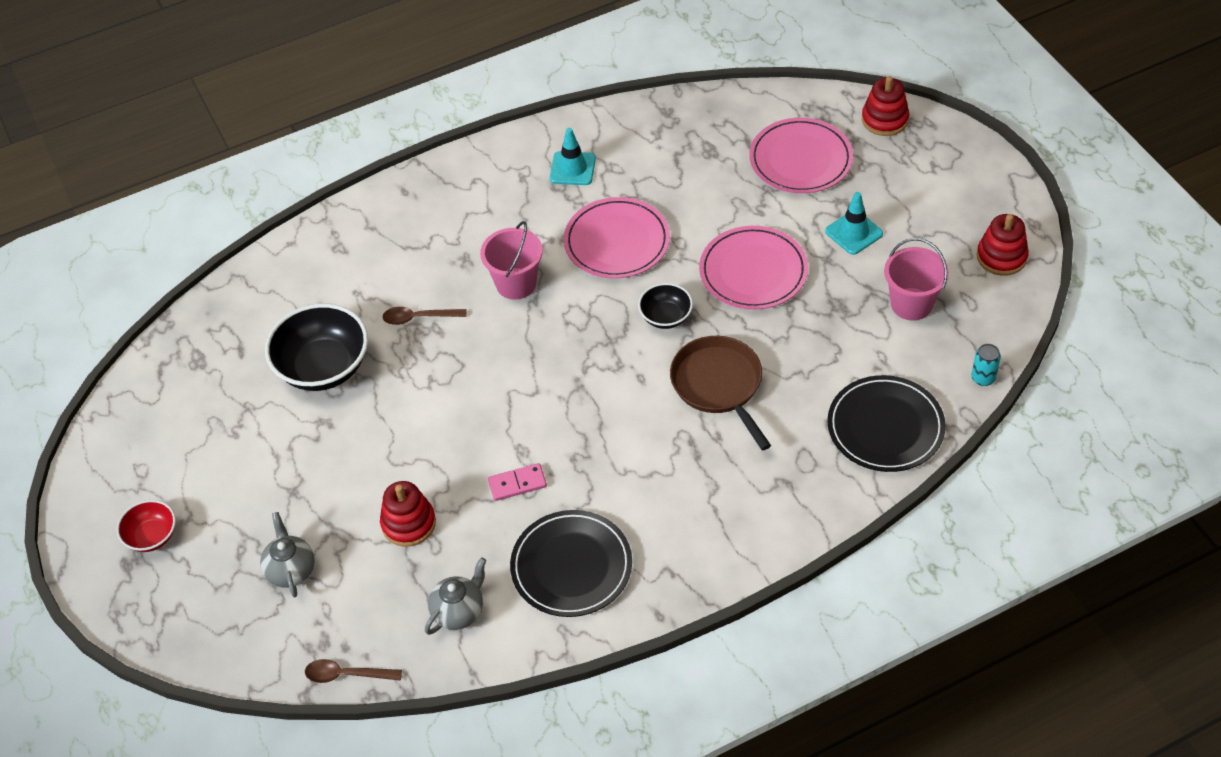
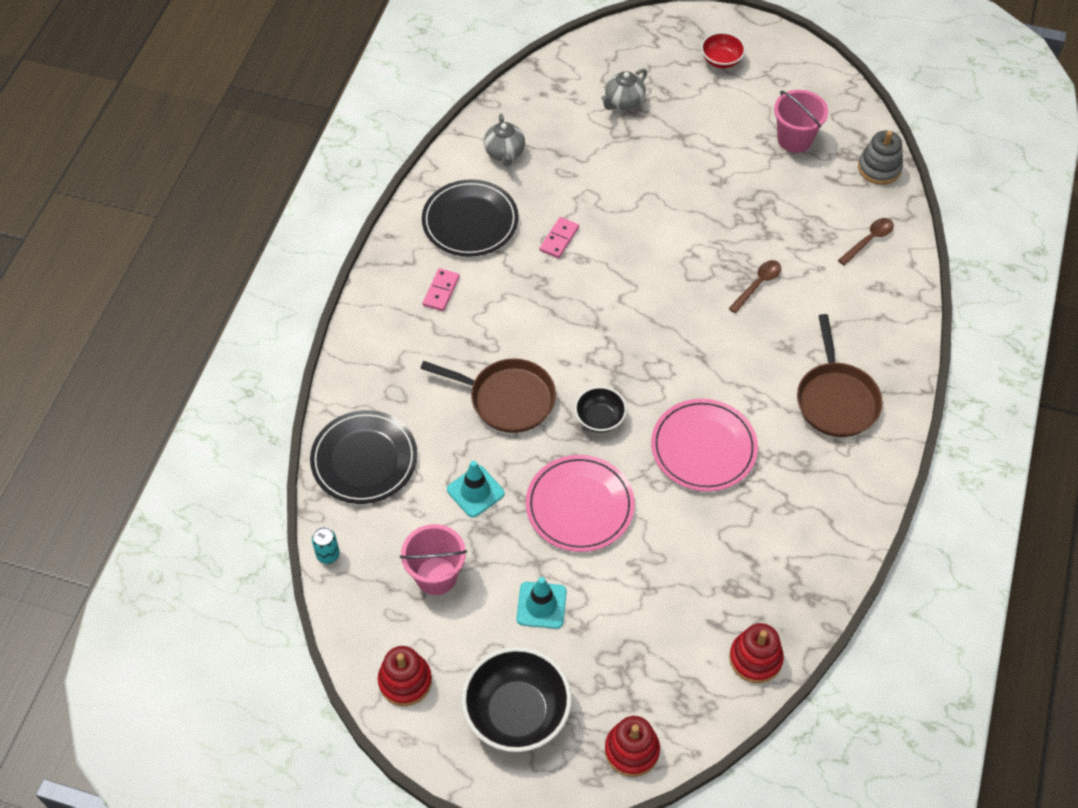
camera: 130 degrees right, 5 degrees up
(194, 329) = (879, 168): none -> grey stacking toy
(291, 570) = (623, 102): grey teapot -> grey teapot turned 105 degrees clockwise
(323, 367) = (768, 209): black bowl -> black bowl (517, 713)
(347, 674) = (524, 84): brown spoon -> brown spoon (869, 240)
(408, 523) = (593, 171): red stacking toy -> red stacking toy (755, 658)
(483, 202) = (836, 399): none -> brown pan
(516, 283) = (729, 359): pink bucket -> pink bucket (794, 139)
(572, 168) = (812, 481): turquoise traffic cone -> turquoise traffic cone (475, 491)
(671, 520) = (441, 291): none -> pink domino
(800, 160) = (655, 643): pink plate -> none

